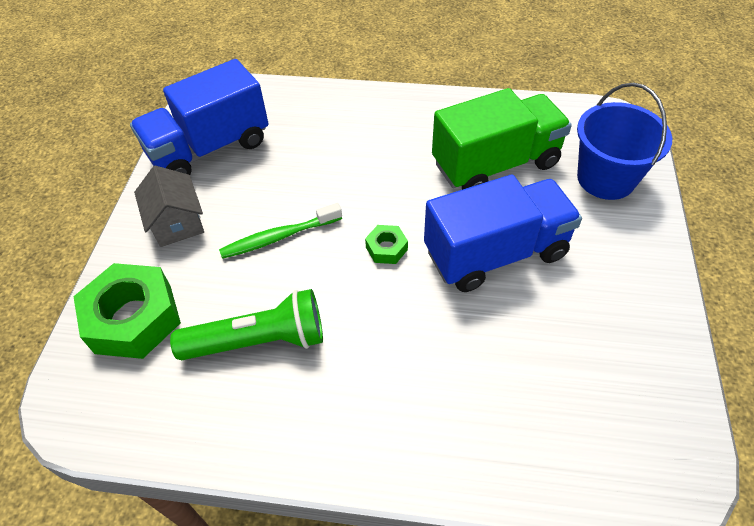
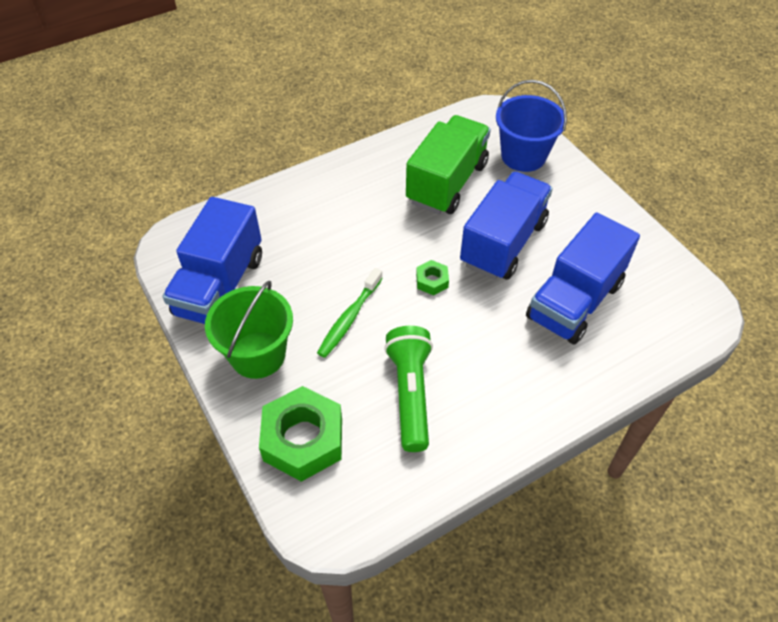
camera: 40 degrees left, 0 degrees up
(177, 222) = (258, 355): grey house -> green bucket
(259, 341) = (410, 393): green flashlight -> green flashlight turned 45 degrees counterclockwise
(515, 360) = (574, 301): none -> blue truck

